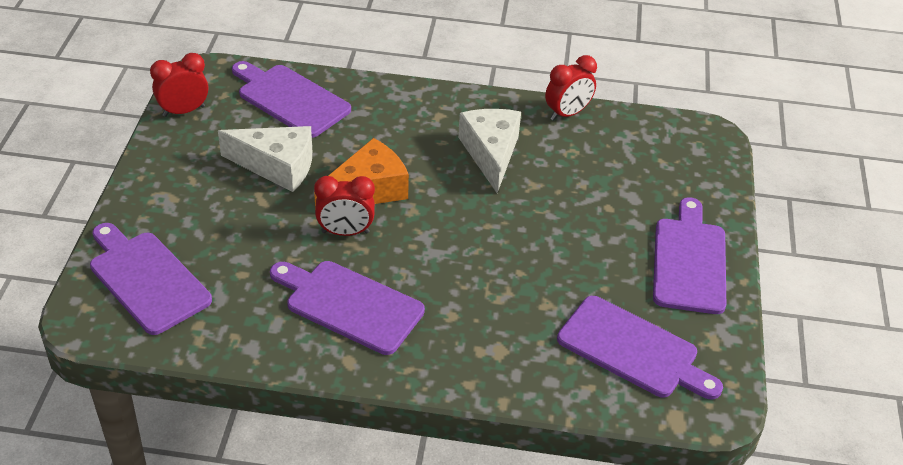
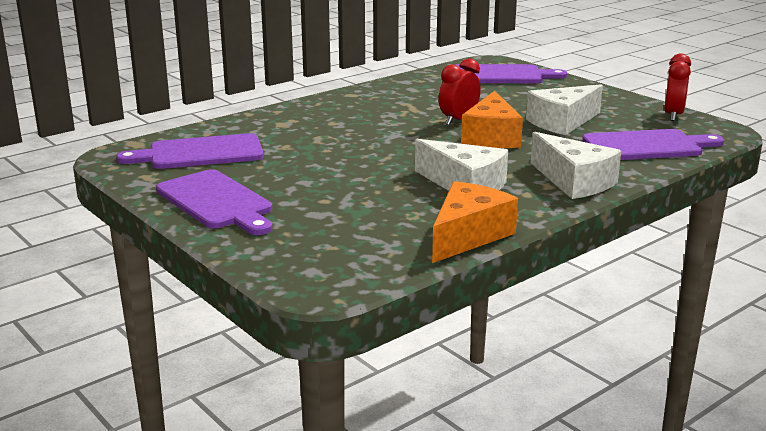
camera: 135 degrees right, 20 degrees down
(349, 305) = (393, 105): purple cutting board -> none
(416, 106) = (574, 181): none -> white cheese
(567, 113) = (468, 235): red clock -> orange cheese

